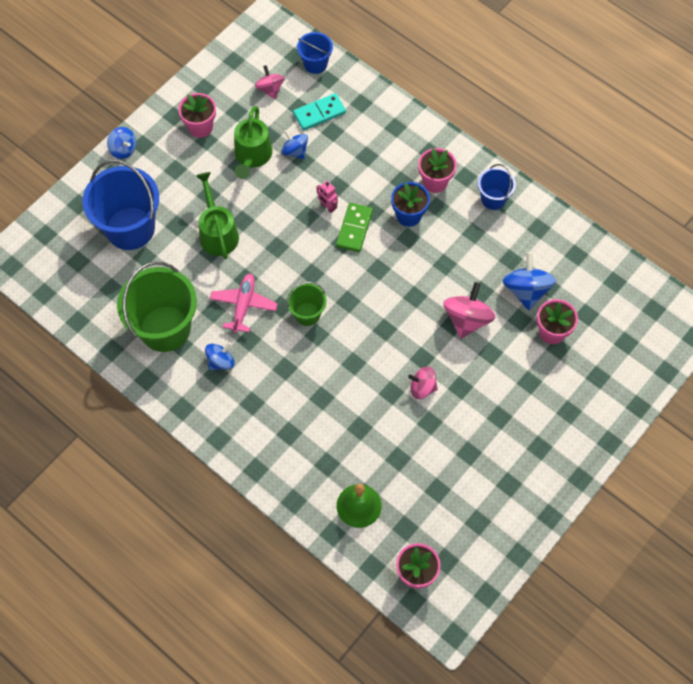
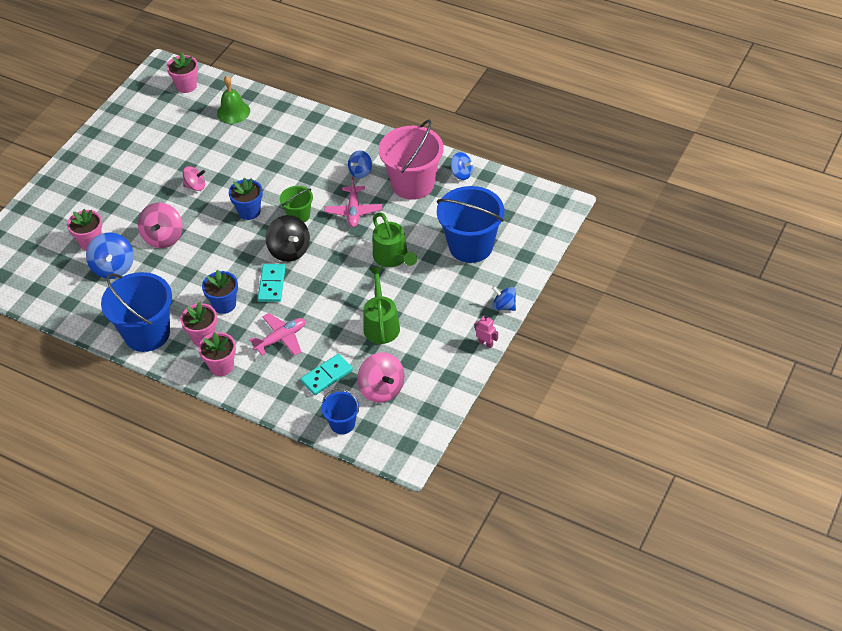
camera: 170 degrees right, 15 degrees down
(165, 328) = (413, 184): green bucket -> pink bucket
(200, 127) = (439, 340): pink flower pot -> pink flower pot (221, 366)
(270, 89) = (382, 389): pink spinning top -> pink spinning top, size x1.59
(295, 151) = (342, 337): blue spinning top -> blue spinning top (461, 174)
(327, 207) = (300, 297): pink robot -> pink robot (486, 343)
(327, 268) = (289, 250): none -> black spinning top
(354, 229) = (272, 284): green domino -> turquoise domino
(356, 163) = (281, 338): none -> pink plane
(363, 333) = (249, 211): none -> blue flower pot
(493, 199) = (147, 333): blue bucket -> blue bucket, size x1.95

